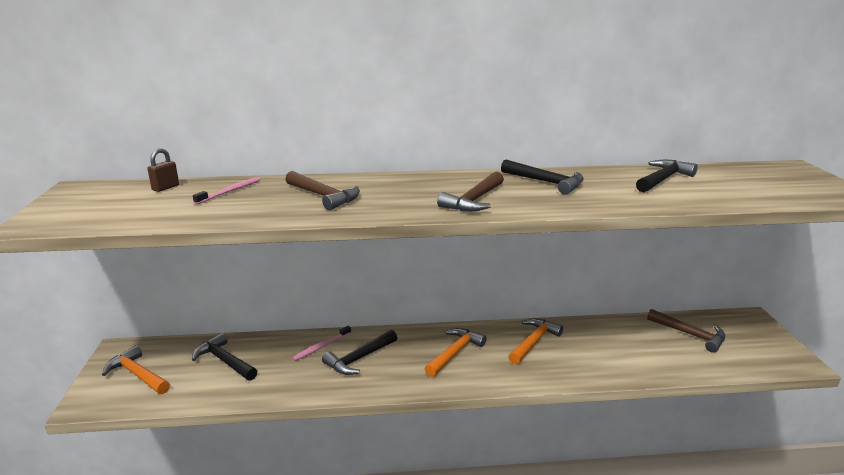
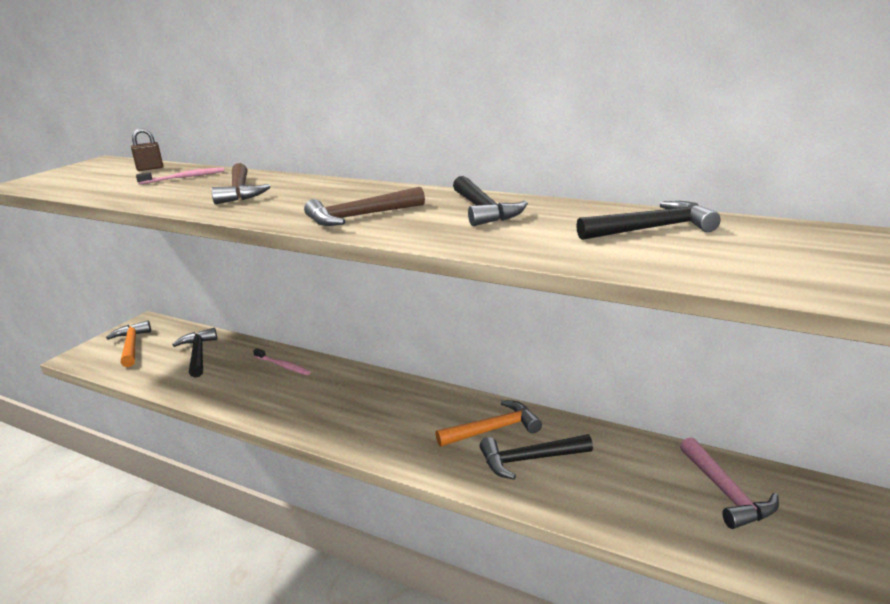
camera: 35 degrees right, 0 degrees up
(321, 347) = (283, 366): pink toothbrush -> pink toothbrush turned 135 degrees counterclockwise
(359, 358) = (300, 387): black hammer -> black hammer (529, 460)
(455, 353) = (393, 412): orange hammer -> none
(690, 334) = (725, 492): brown hammer -> pink hammer

